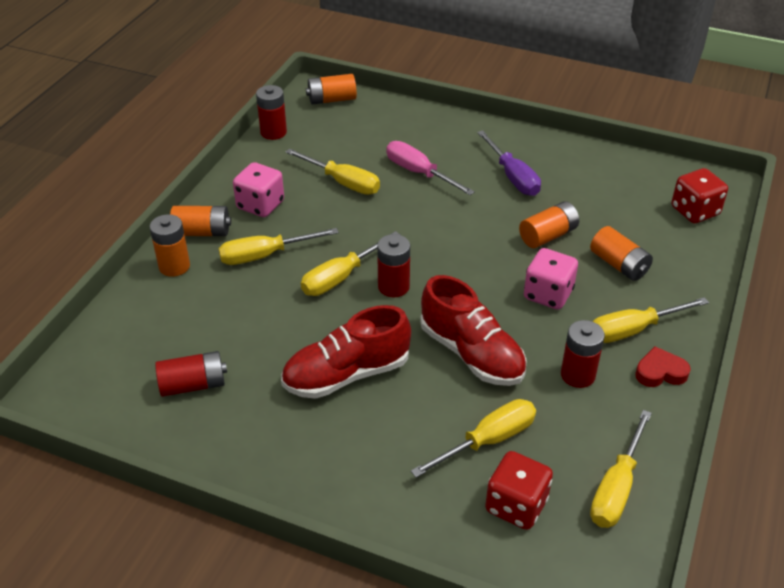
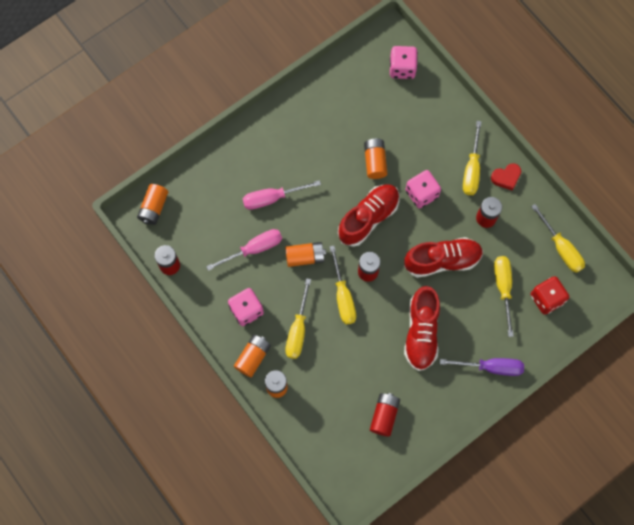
camera: 60 degrees left, 30 degrees up
(343, 182) = (254, 249): yellow screwdriver -> pink screwdriver
(467, 259) = (368, 218): none -> red shoe
(513, 177) = (310, 146): purple screwdriver -> purple screwdriver (491, 367)
(619, 265) = (420, 141): orange battery -> orange battery (305, 257)
(660, 372) = (506, 177): red heart -> red heart turned 135 degrees counterclockwise
(694, 211) = (402, 68): red dice -> pink dice

